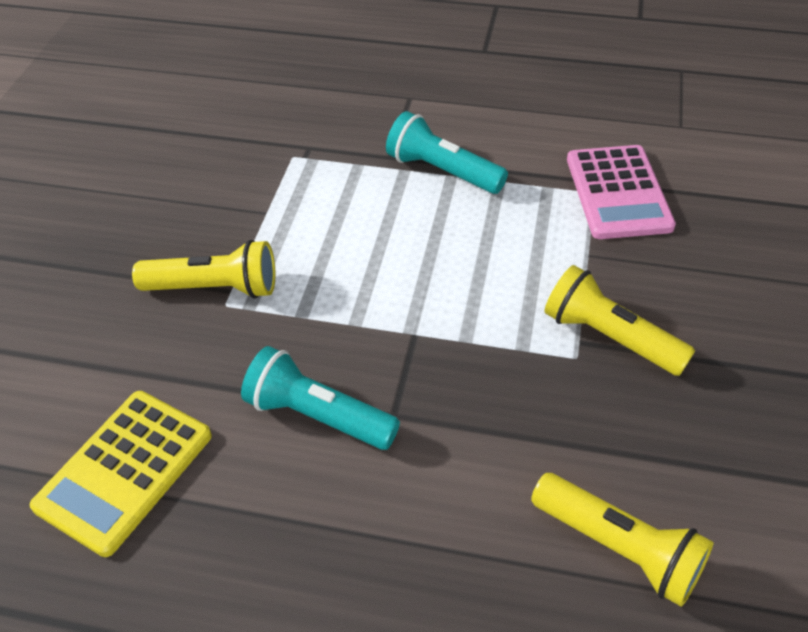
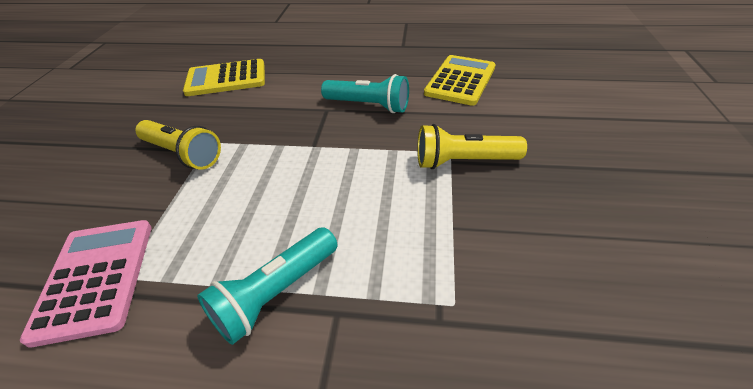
camera: 175 degrees right, 5 degrees down
(442, 171) = (276, 294): turquoise flashlight -> turquoise flashlight turned 105 degrees clockwise
(620, 547) = (226, 79): yellow flashlight -> yellow calculator

